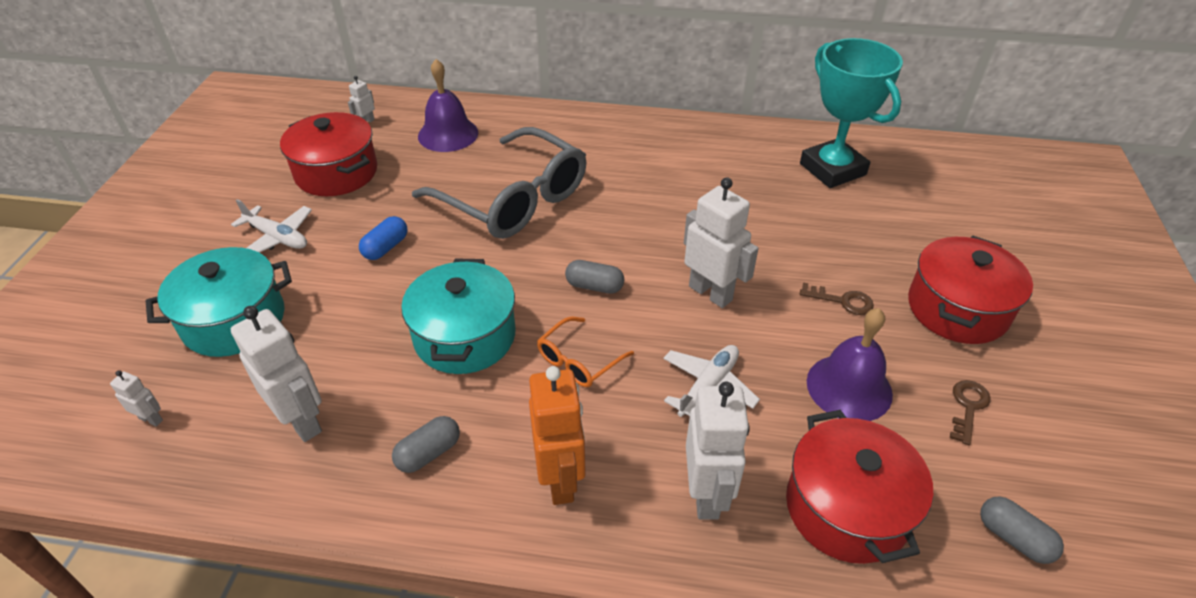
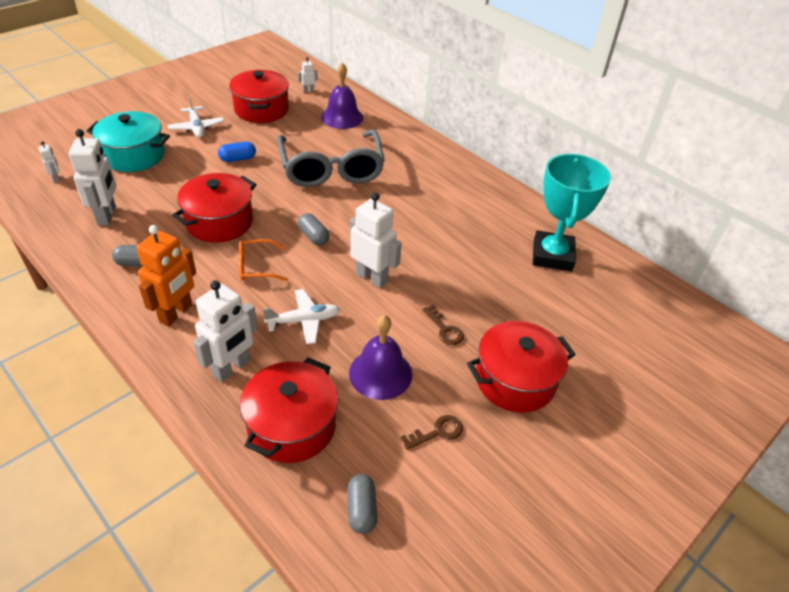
camera: 35 degrees right, 0 degrees up
(465, 336) = (219, 222): turquoise pot -> red pot
(711, 293) = (372, 277): white robot -> white robot turned 45 degrees counterclockwise

